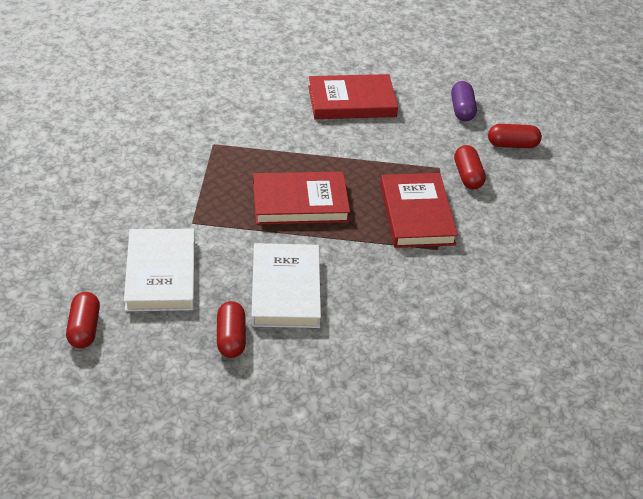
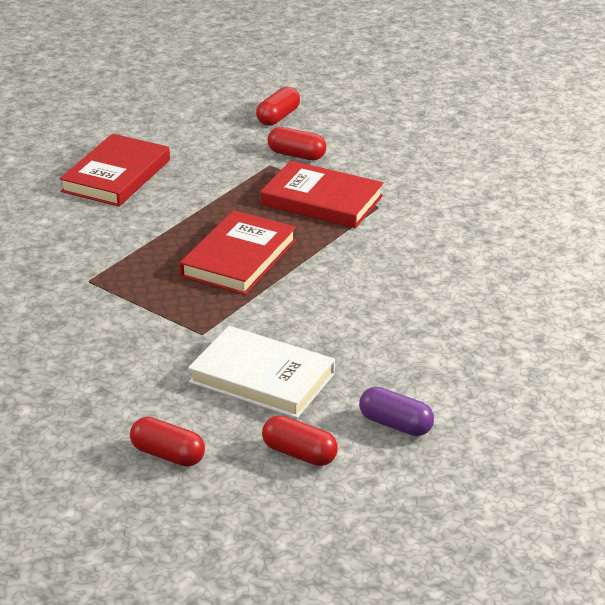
camera: 55 degrees left, 10 degrees down
(231, 338) = (394, 362): red capsule -> red capsule (168, 455)
(285, 289) = (355, 308): white book -> none
(462, 110) = (199, 123): purple capsule -> purple capsule (395, 424)

